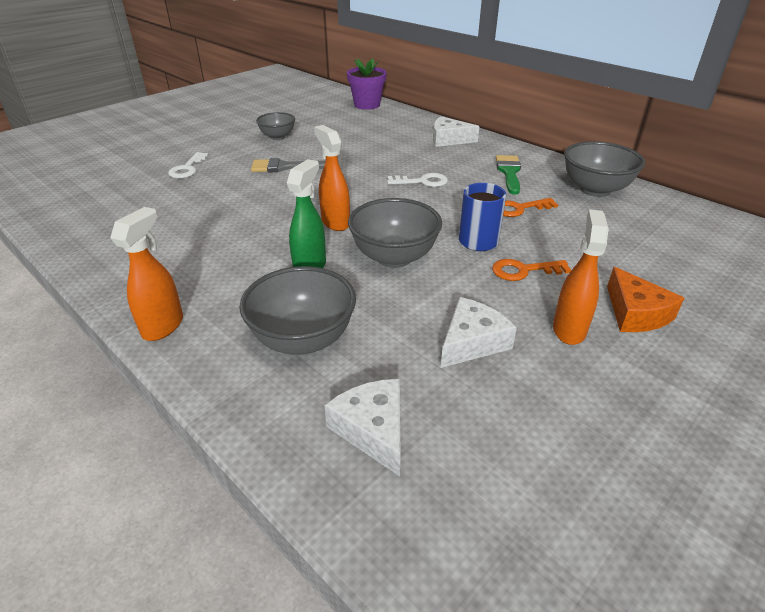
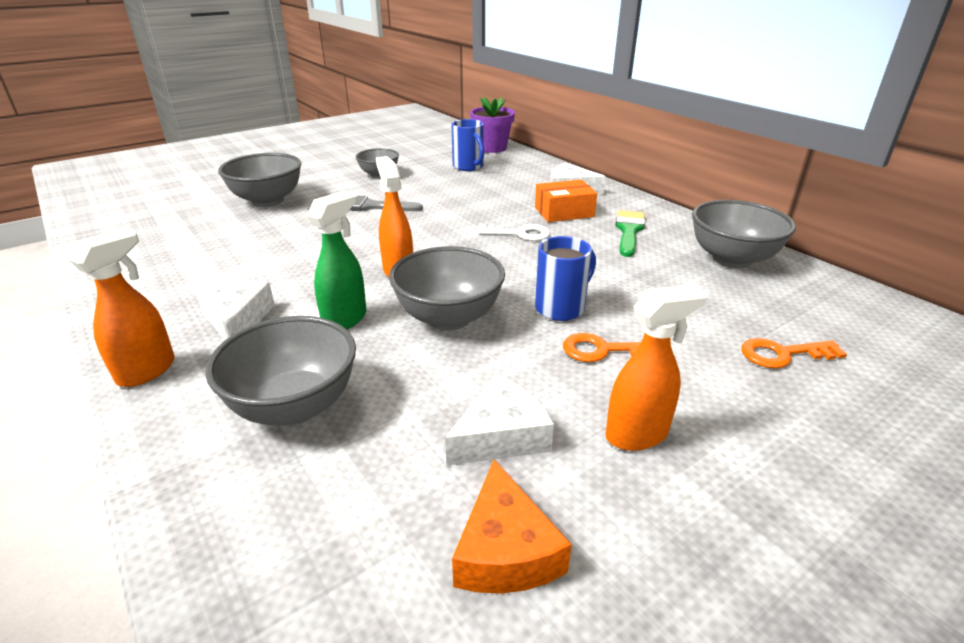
camera: 10 degrees right, 5 degrees down
(187, 168) = (268, 201): white key -> grey bowl
(354, 124) = (469, 167): none -> blue mug
(373, 429) = (323, 539): white cheese -> white cheese (238, 320)
(451, 160) = (564, 212): none -> orange box
(519, 209) = (626, 274): orange key -> orange key (782, 354)
(569, 329) = (637, 434): orange spray bottle -> orange spray bottle turned 45 degrees clockwise
(635, 313) = (738, 423): orange cheese -> orange cheese (505, 550)

